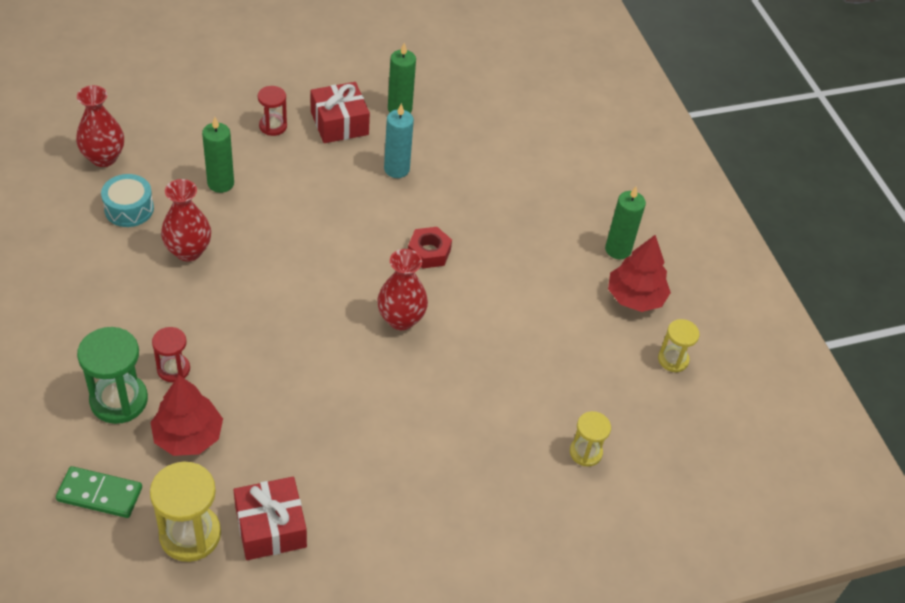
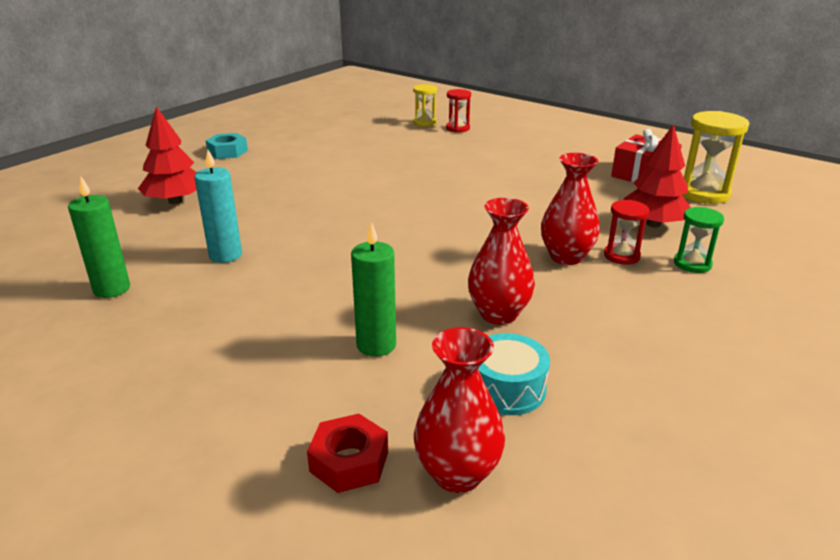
camera: 120 degrees left, 20 degrees down
(100, 494) = (757, 233): green domino -> none
(119, 400) = (692, 264): green hourglass -> green hourglass, size x0.59
(273, 126) = (227, 358): red hourglass -> red hourglass (457, 128)
(339, 123) = (176, 315): red gift -> none
(401, 319) = (412, 194): red vase -> red vase (566, 257)
(429, 252) = (323, 207): red nut -> red nut (349, 461)
(618, 249) = (227, 152): green candle -> turquoise nut
(635, 297) = (272, 138): red tree -> red tree (175, 201)
(673, 359) = (315, 120): yellow hourglass -> none

